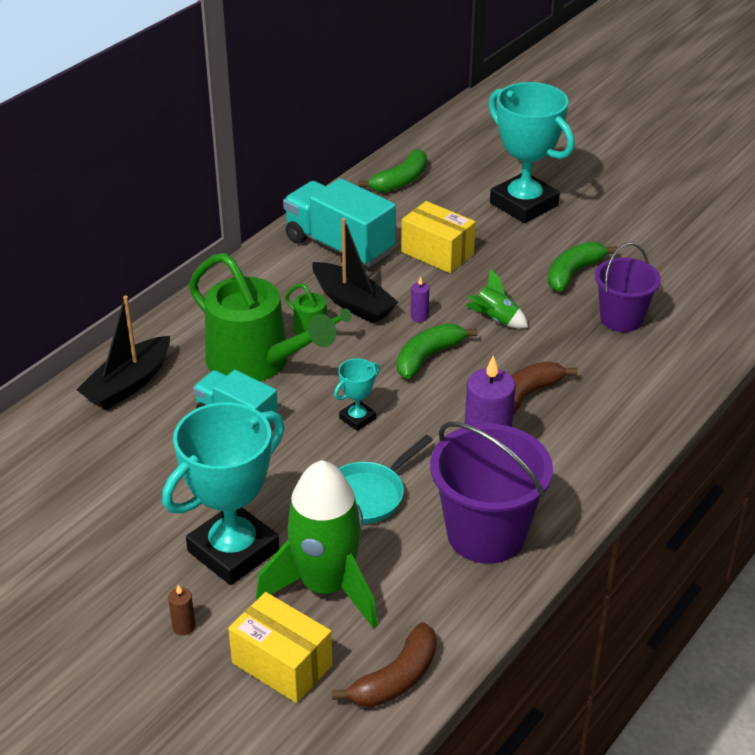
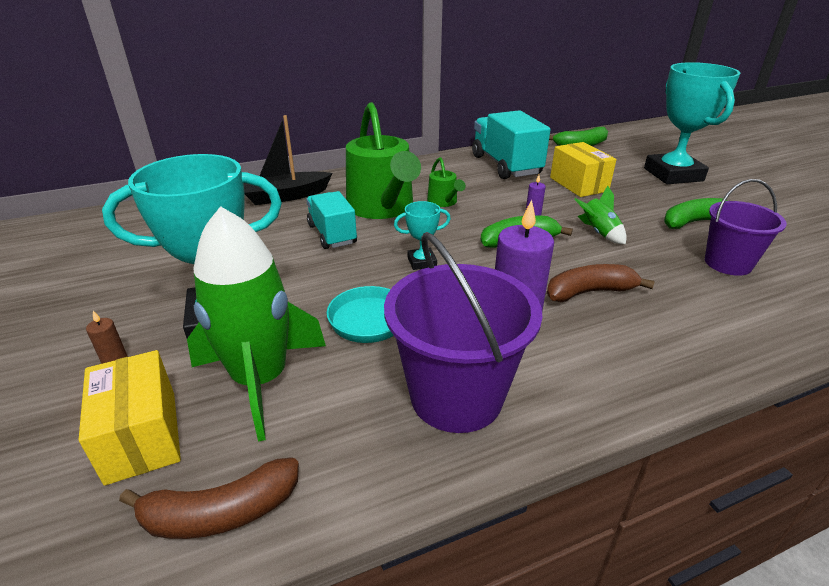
camera: 30 degrees right, 5 degrees down
(353, 303) = (487, 195): black boat -> none

